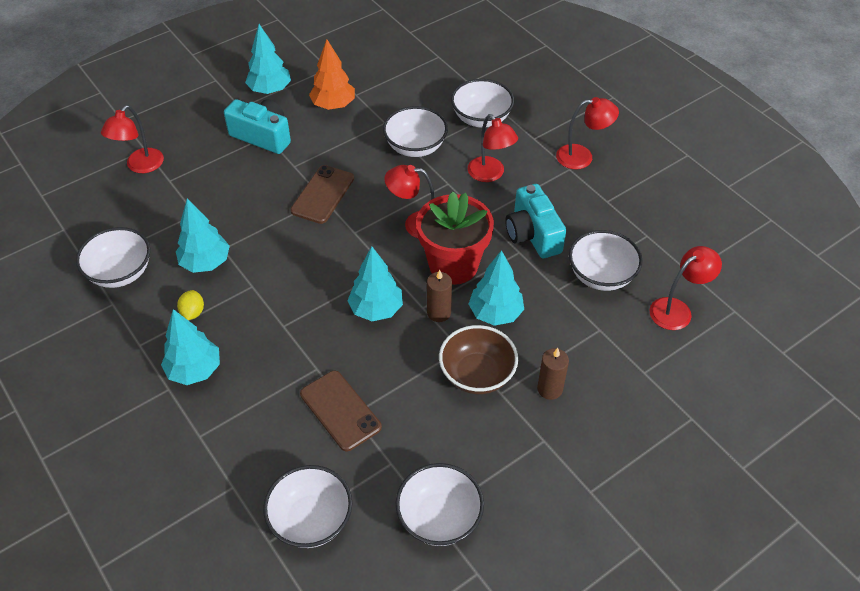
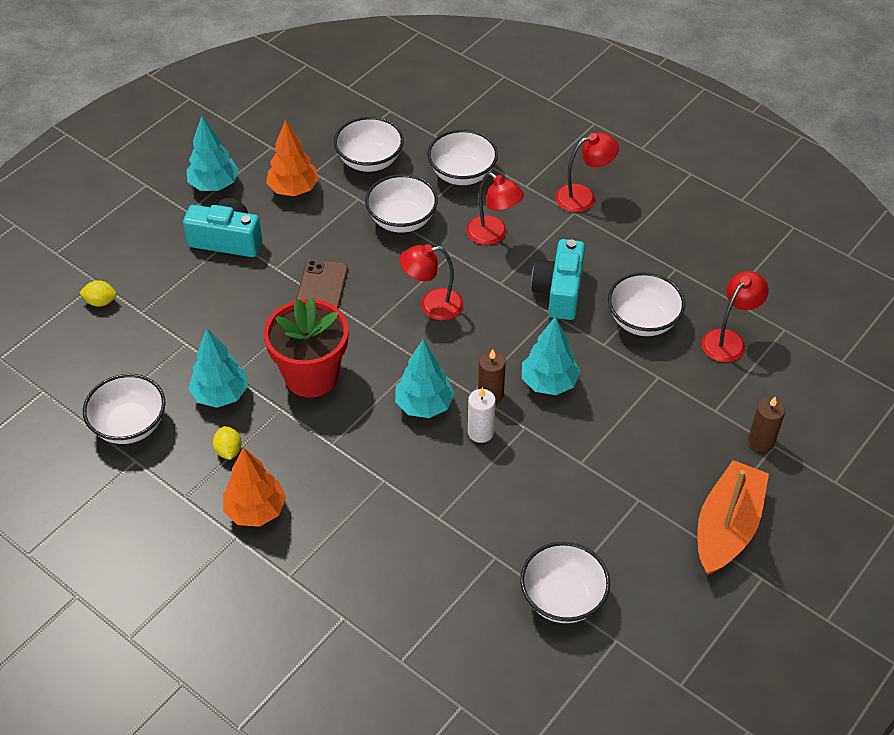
camera: 15 degrees left, 0 degrees up
(140, 166) = (101, 302): red lamp -> yellow lemon
(194, 370) = (256, 511): turquoise tree -> orange tree
(311, 520) = (436, 630): white bowl -> white bowl (370, 161)
(340, 410) = (425, 517): brown phone -> none
(418, 344) = (480, 432): none -> white candle
(453, 265) = (488, 341): red flower pot -> red flower pot (311, 376)
(477, 374) = (551, 449): brown bowl -> none
(532, 234) = (559, 292): turquoise camera -> turquoise camera turned 45 degrees clockwise
(550, 389) = (628, 447): brown candle -> brown candle (761, 441)
(620, 487) = (727, 527): none -> orange boat

